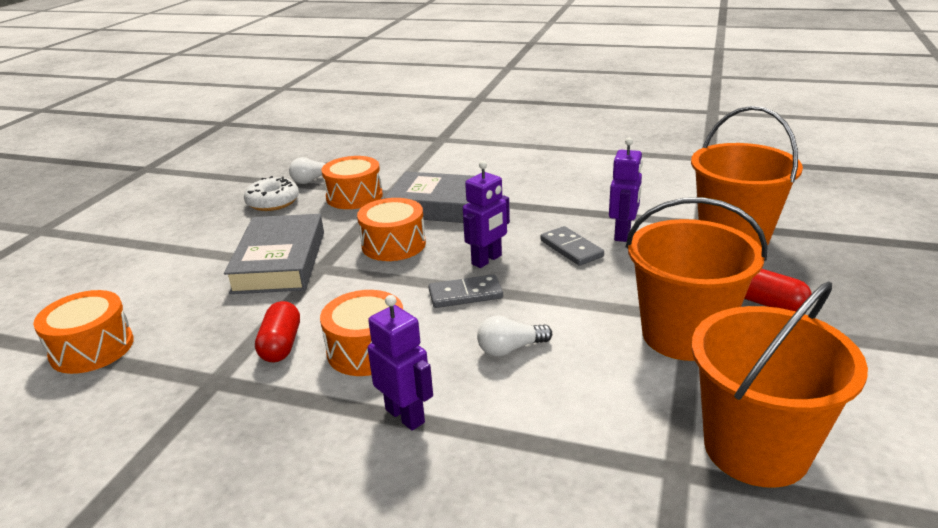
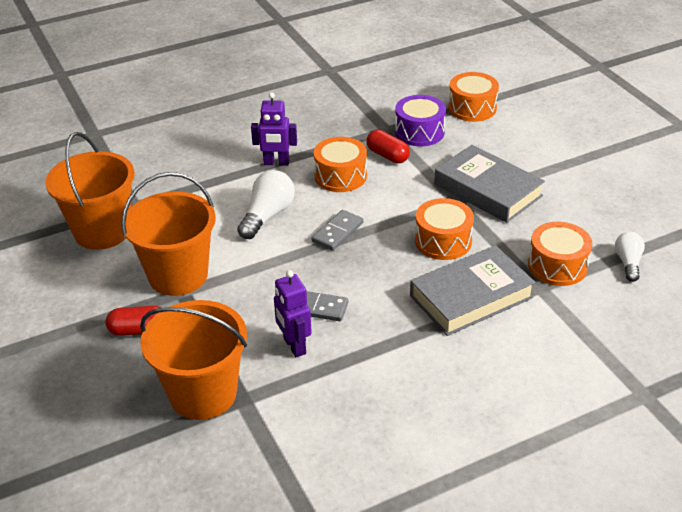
camera: 135 degrees right, 10 degrees up
(197, 353) = (419, 132): none -> purple drum
(273, 202) = (601, 225): white donut -> none
(487, 260) = (361, 264): purple robot -> none
(510, 349) = (267, 215): white light bulb -> white light bulb, size x1.57

